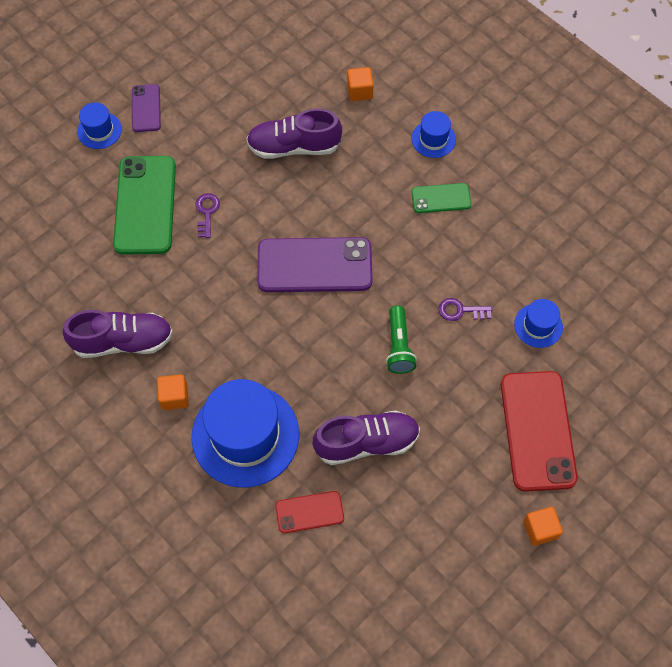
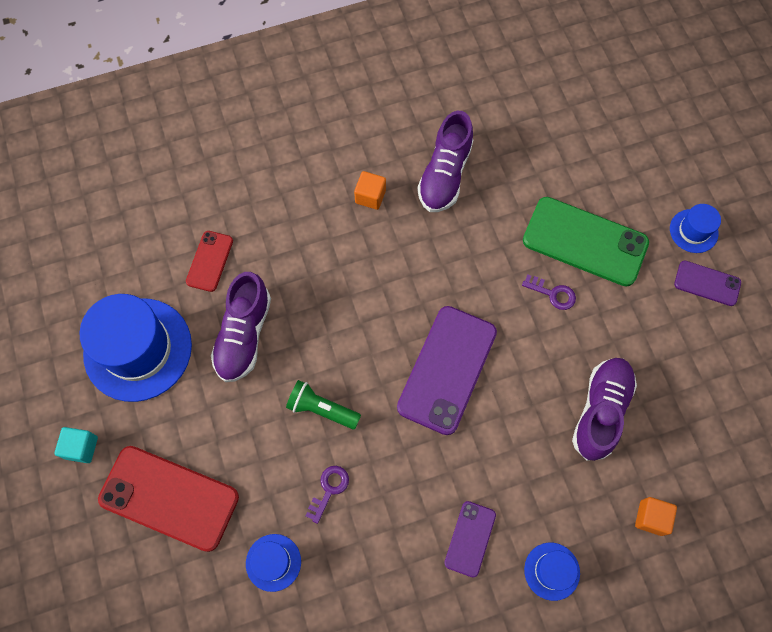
camera: 115 degrees right, 5 degrees up
(245, 435) = (305, 238): blue hat -> blue hat (138, 349)
(441, 198) = (470, 538): green phone -> purple phone
(540, 529) = (81, 447): orange cube -> turquoise cube

